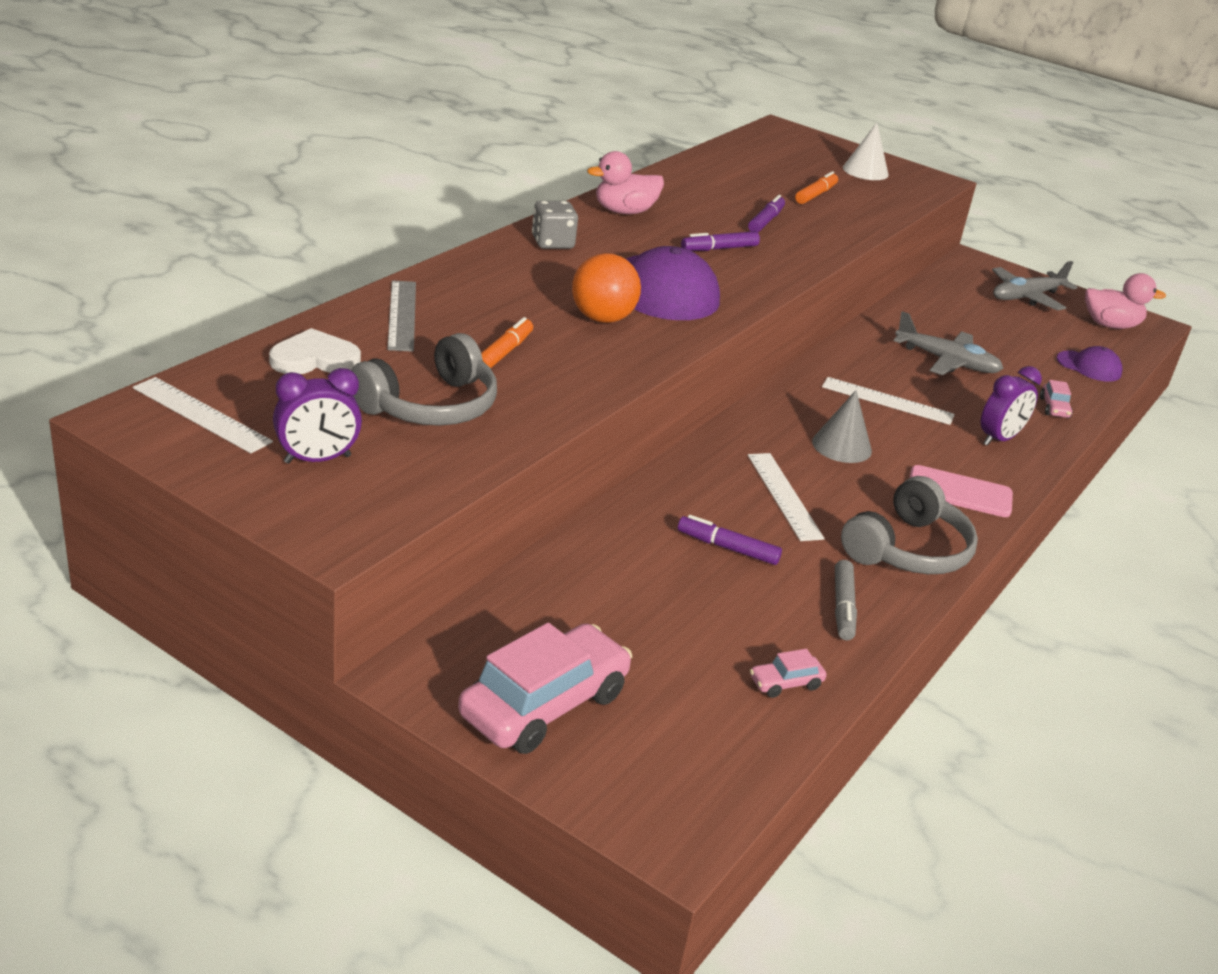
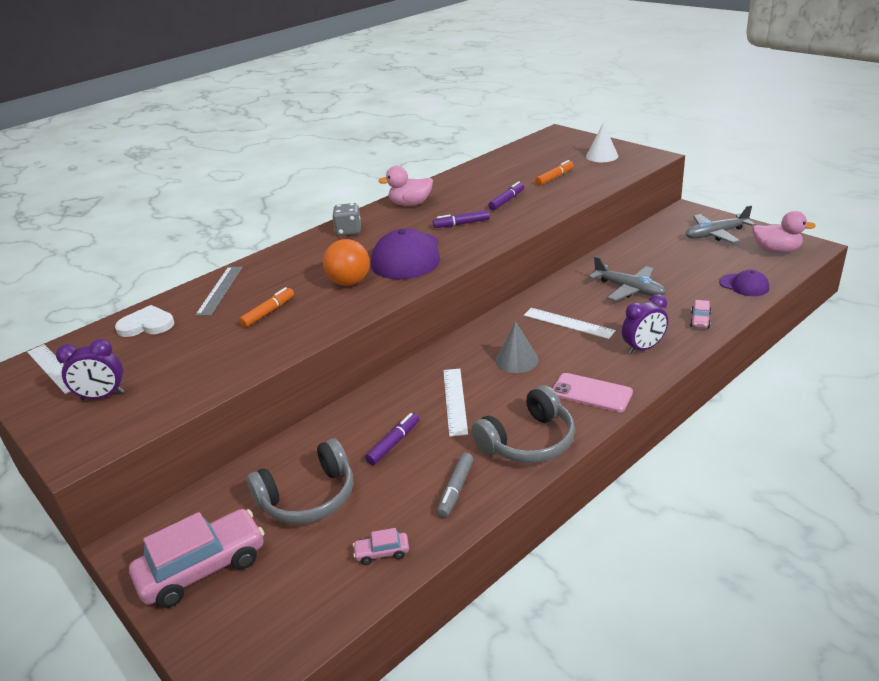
camera: 20 degrees right, 0 degrees up
(430, 406) = (197, 354): grey headphones -> grey headphones (308, 497)
(728, 548) = (393, 443): purple marker -> purple marker turned 90 degrees clockwise

